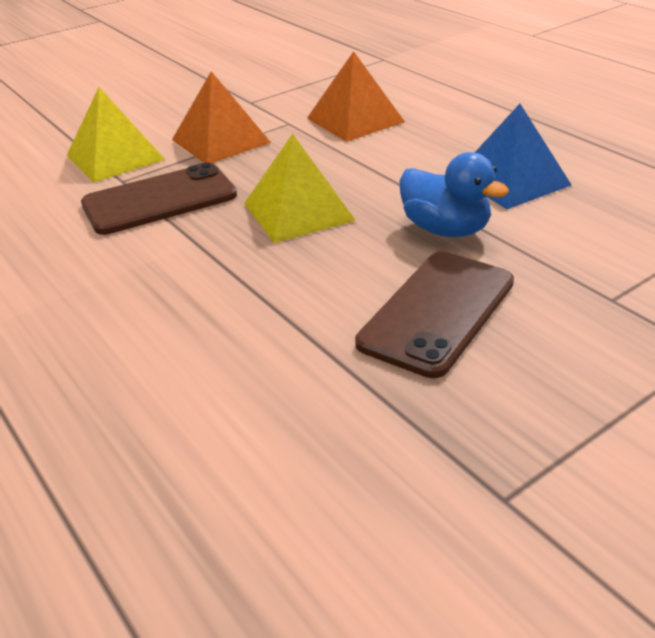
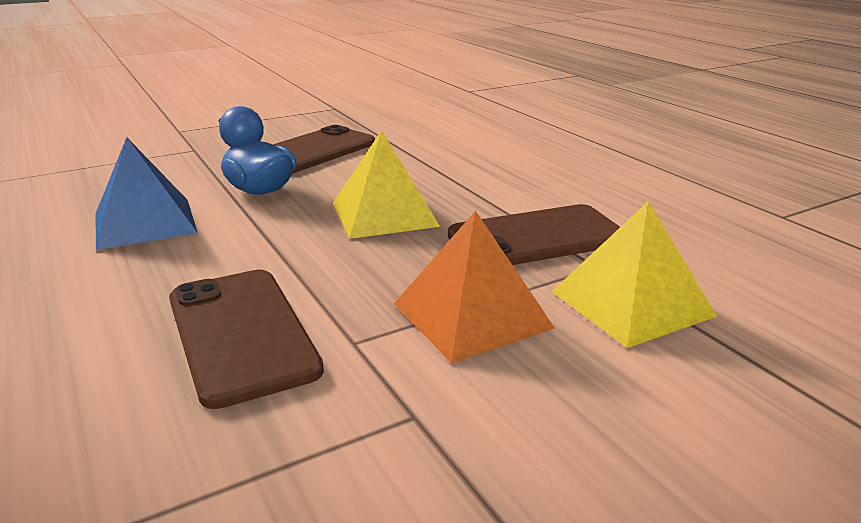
camera: 175 degrees left, 10 degrees down
(355, 120) = (241, 333): orange pyramid -> brown phone

